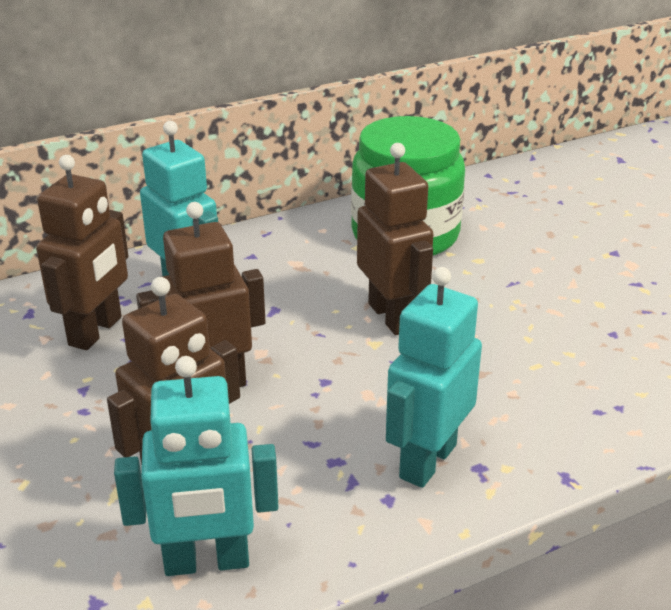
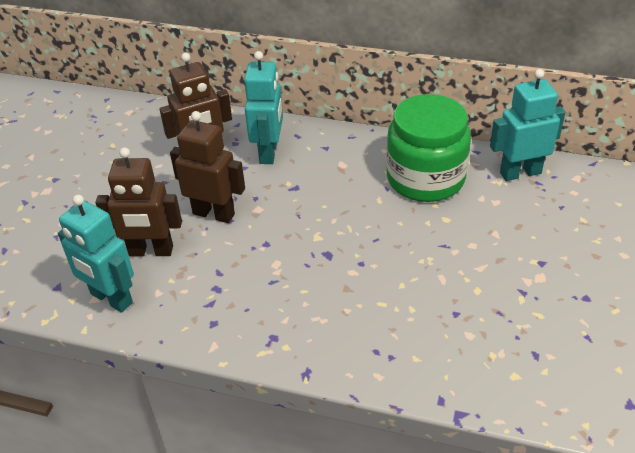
camera: 45 degrees right, 10 degrees up
(392, 317) = (346, 227): brown robot -> none
(427, 461) = (254, 317): turquoise robot -> turquoise robot (520, 173)

